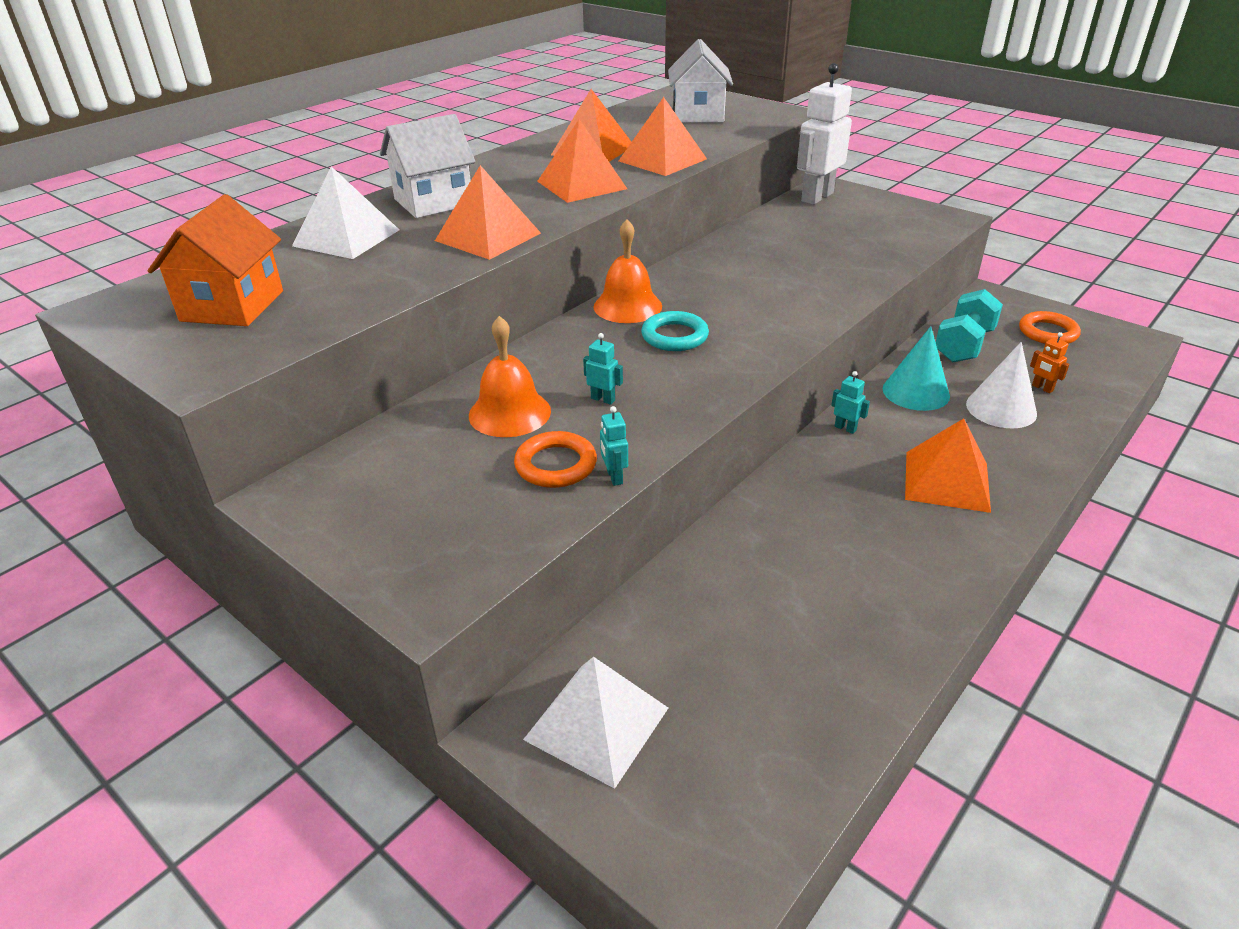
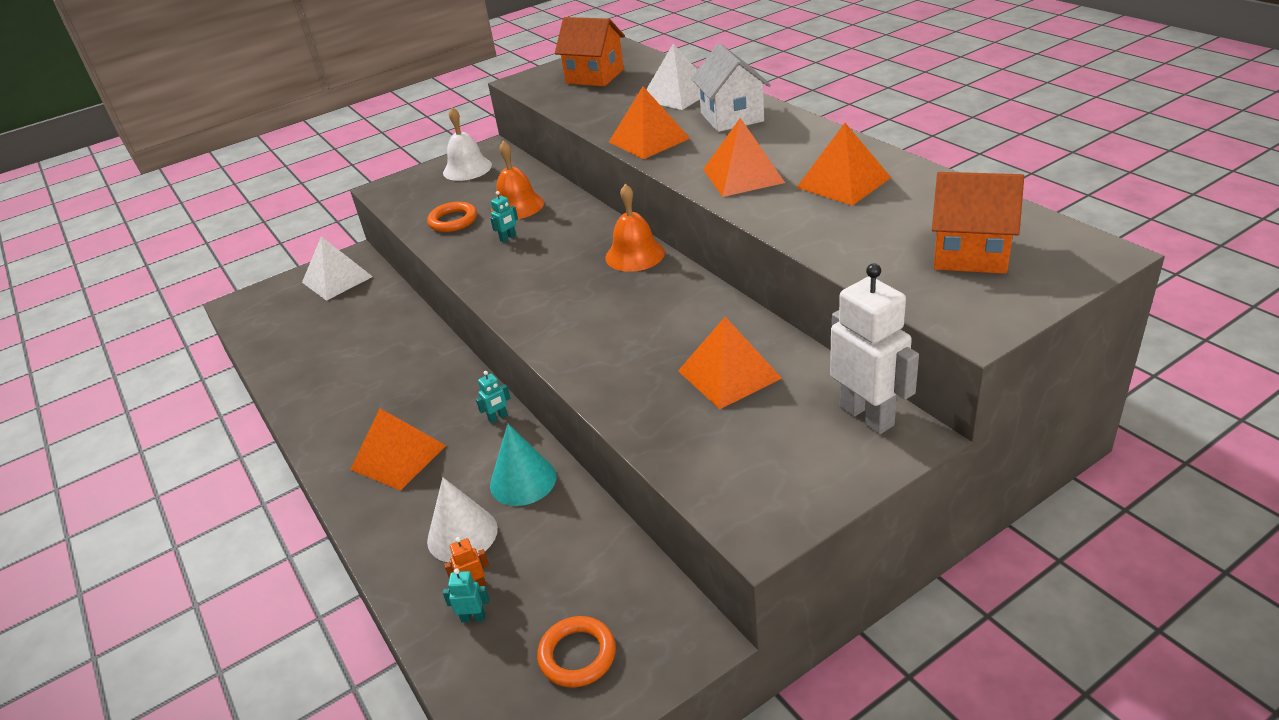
camera: 110 degrees right, 0 degrees up
(363, 502) = (467, 169): none -> white bell
(614, 477) = (426, 239): turquoise robot -> turquoise robot (473, 618)
(662, 160) = (798, 219): orange pyramid -> orange pyramid (729, 374)
(674, 336) = (572, 273): turquoise ring -> none
(698, 115) = (970, 254): white house -> orange house
(963, 345) = (586, 553): turquoise dumbbell -> none

